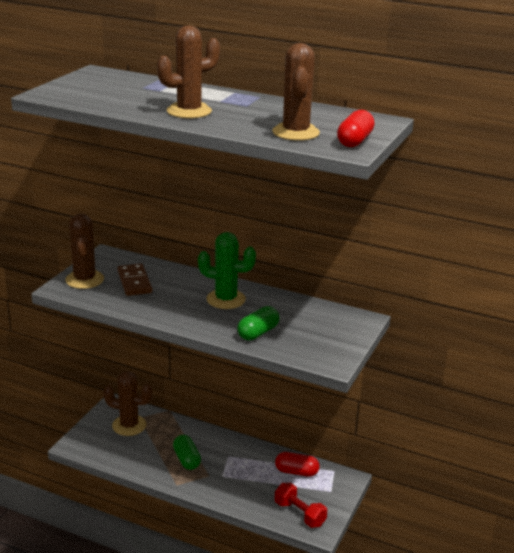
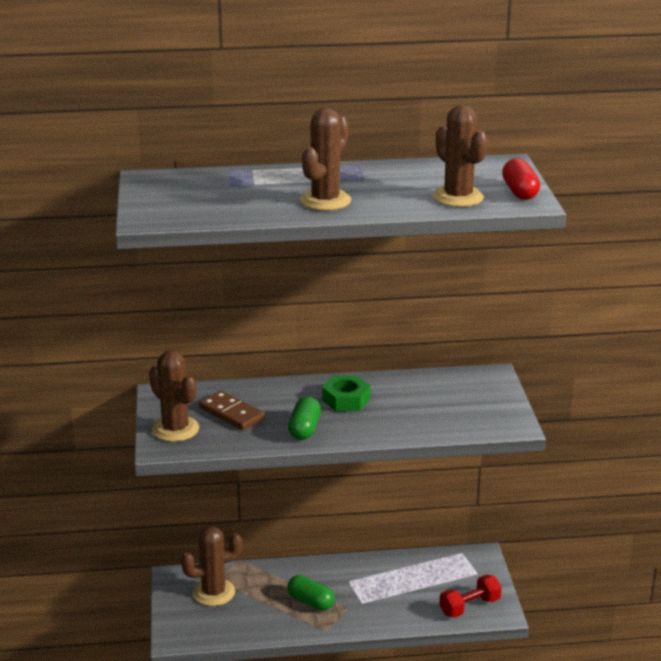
camera: 30 degrees left, 0 degrees up
(226, 299) = (346, 399): green cactus -> green nut
(258, 333) = (416, 422): green capsule -> green capsule (304, 429)
(296, 472) = (429, 568): red capsule -> none
(299, 514) = (469, 606): red dumbbell -> red dumbbell turned 45 degrees counterclockwise

